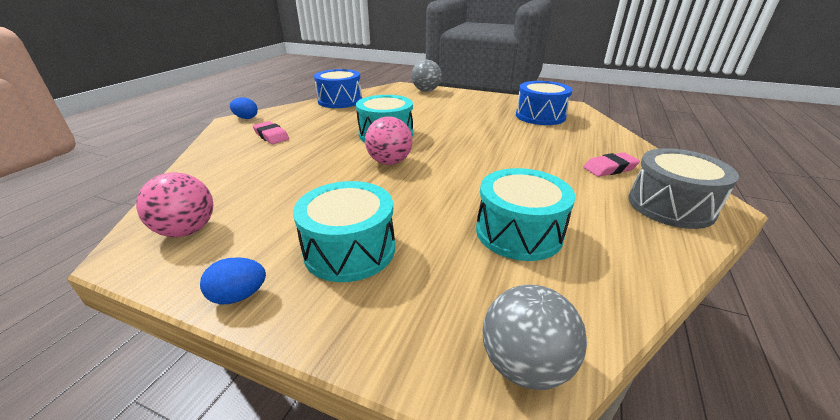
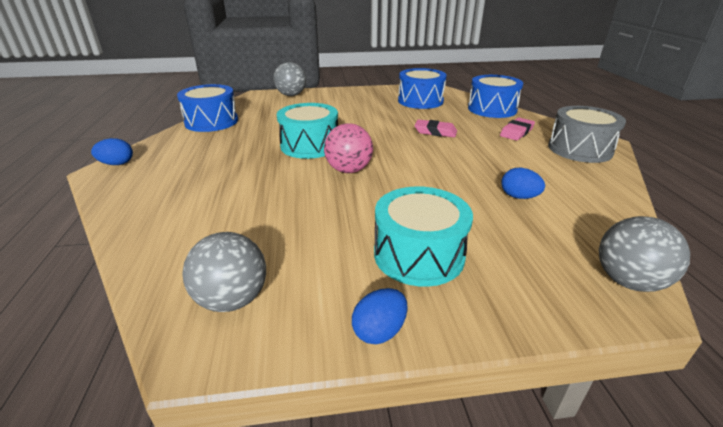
camera: 30 degrees left, 0 degrees up
(187, 230) = (232, 299): pink ball -> grey ball
(271, 136) = (183, 176): pink eraser -> pink eraser (435, 132)
(518, 232) = (518, 197): turquoise drum -> blue egg
(612, 139) = (492, 109): none -> blue drum

